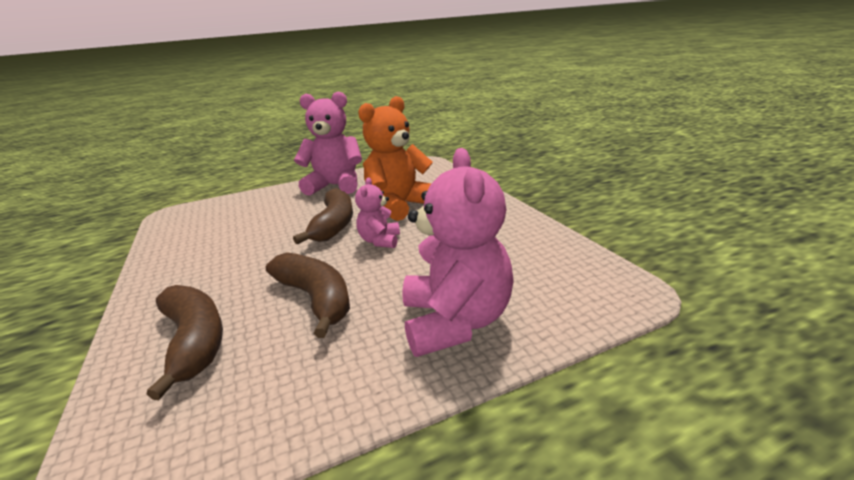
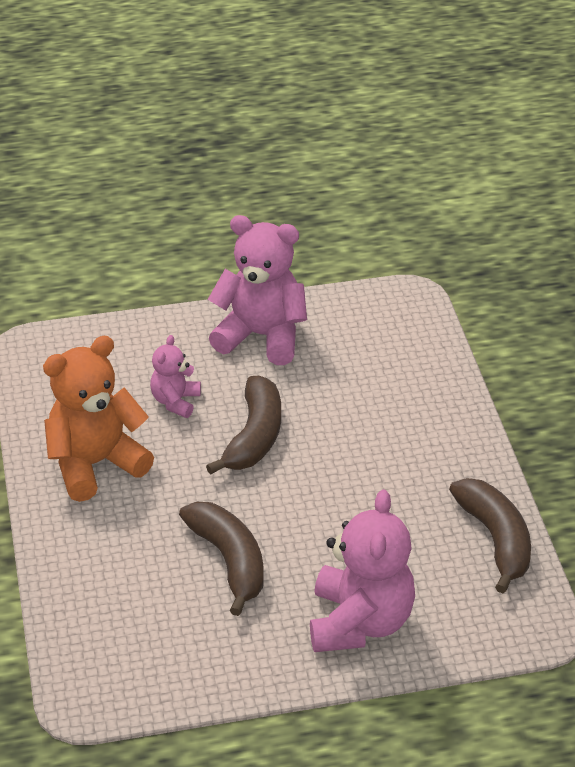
camera: 10 degrees right, 15 degrees up
(194, 341) = (116, 587): brown banana -> brown banana (495, 539)
(380, 241) = (308, 484): pink teddy bear -> pink teddy bear (175, 401)
(399, 206) = (345, 415): orange teddy bear -> orange teddy bear (95, 464)

